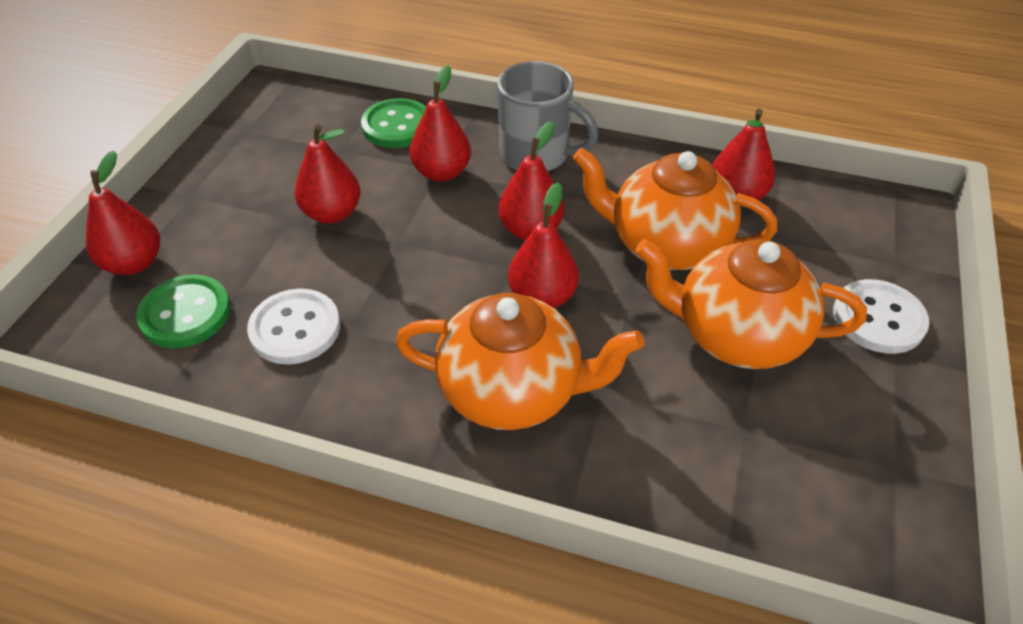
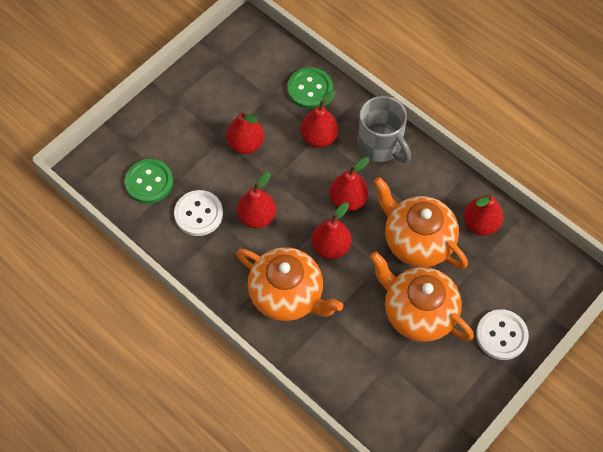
camera: 25 degrees right, 15 degrees up
(134, 263) = (133, 138): red pear -> red pear (257, 217)

